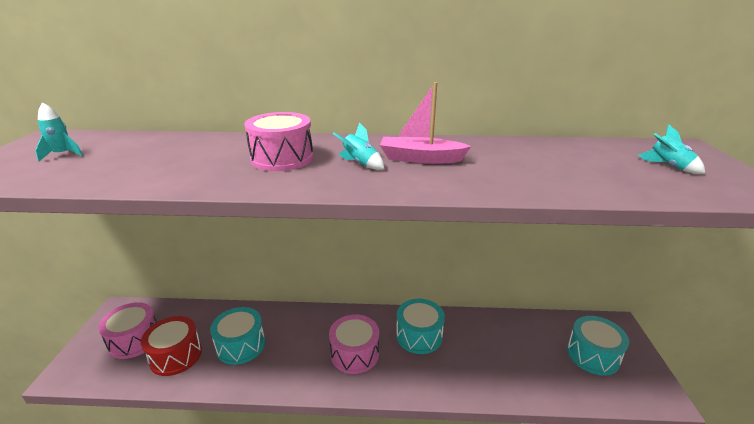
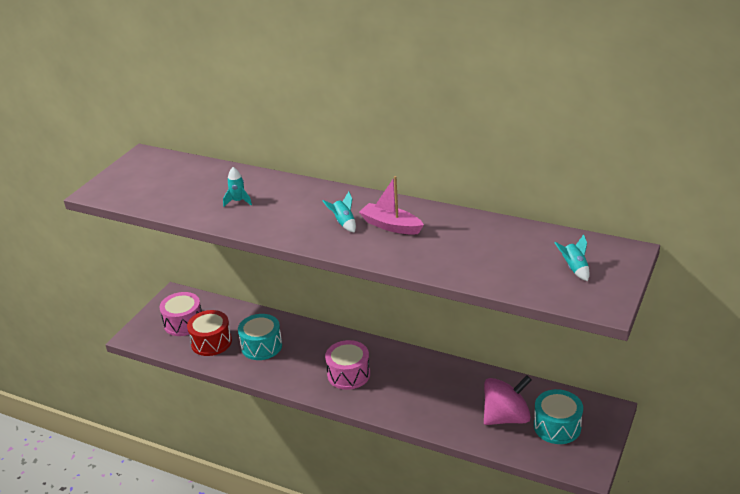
camera: 25 degrees right, 5 degrees up
(63, 155) = (153, 178): turquoise rocket -> turquoise rocket (238, 201)
(282, 158) = (293, 208): pink drum -> none
(419, 335) = (411, 374): turquoise drum -> none
(541, 358) = (506, 417): none -> pink spinning top

